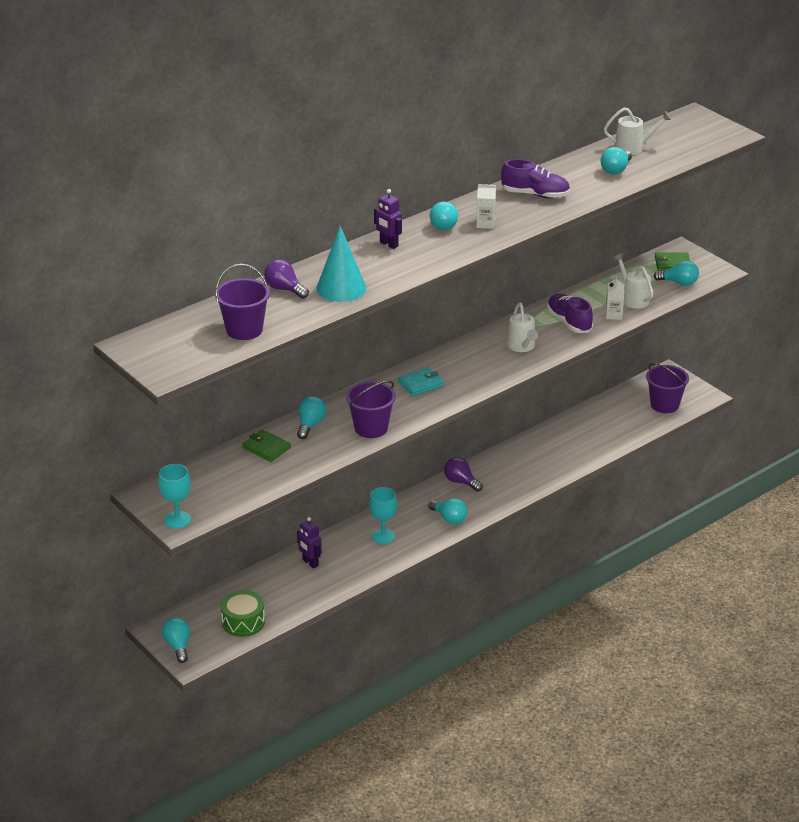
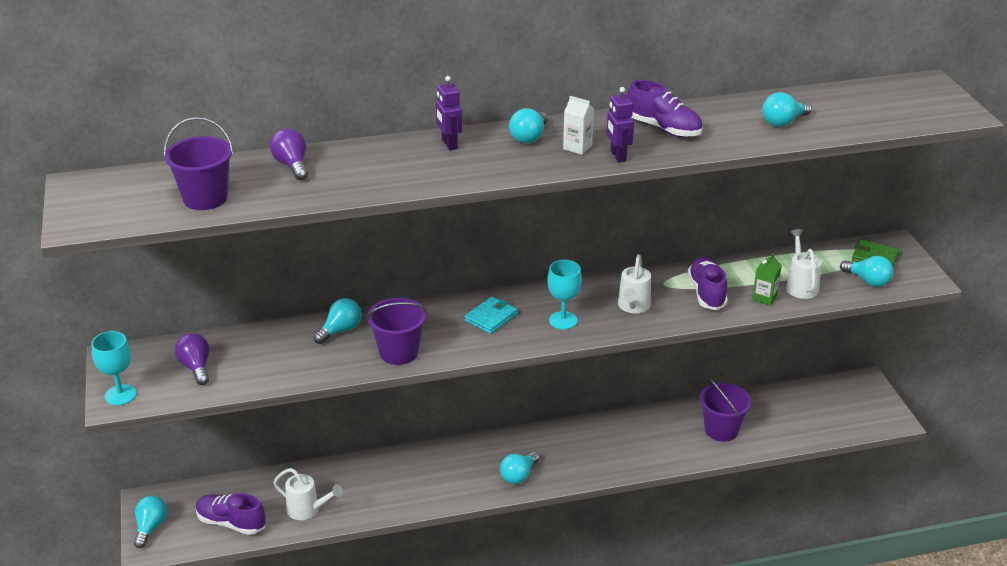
camera: 25 degrees right, 0 degrees up
(243, 622) = (231, 523): green drum -> purple shoe
(266, 448) = (275, 342): green wallet -> none
(310, 563) = (344, 479): purple robot -> purple robot (618, 156)
(341, 288) = (352, 179): turquoise cone -> none
(383, 536) = (437, 473): turquoise goblet -> turquoise goblet (563, 320)
(420, 384) = (491, 317): turquoise wallet -> turquoise wallet turned 45 degrees counterclockwise
(449, 518) = (519, 475): turquoise light bulb -> turquoise light bulb turned 60 degrees clockwise
(461, 482) = (559, 438): purple light bulb -> purple light bulb (196, 367)
(613, 315) = (764, 298): white carton -> green carton
(633, 148) = (825, 103): white watering can -> white watering can (308, 510)
(664, 405) = (840, 417): purple bucket -> purple bucket (721, 430)

